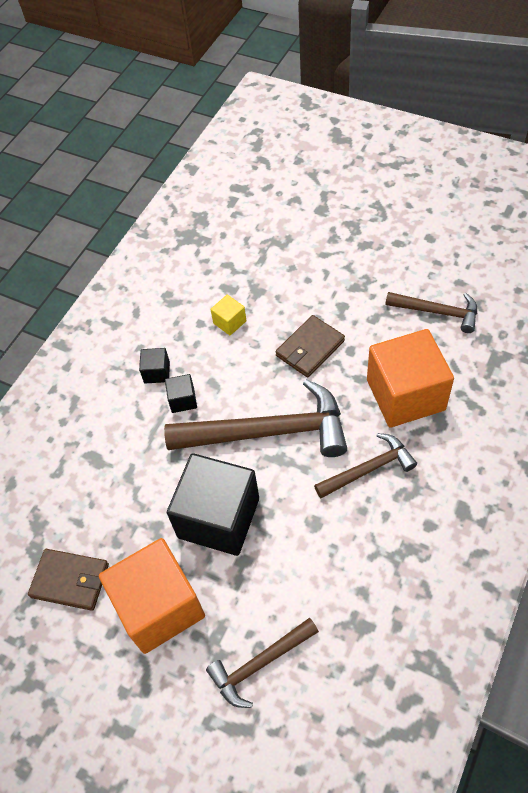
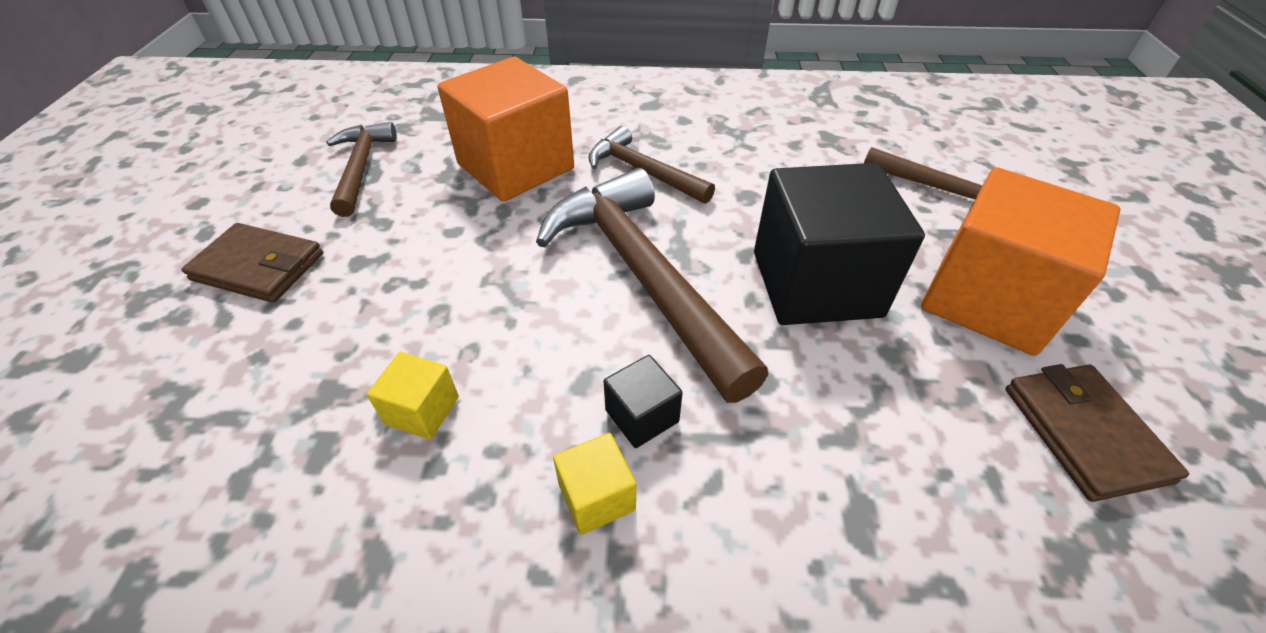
camera: 120 degrees left, 10 degrees down
(157, 372) = (596, 497): black cube -> yellow cube
(310, 348) = (461, 275): brown wallet -> brown wallet (259, 267)

